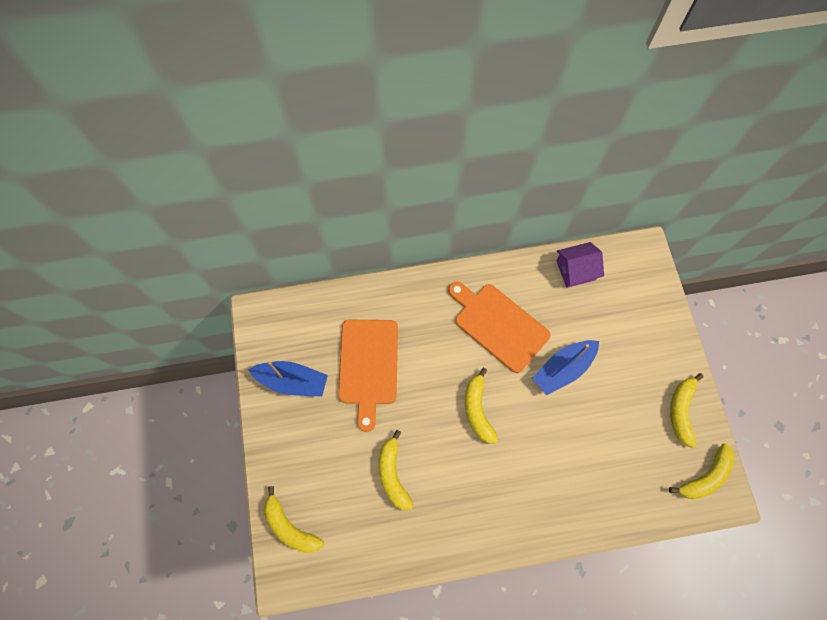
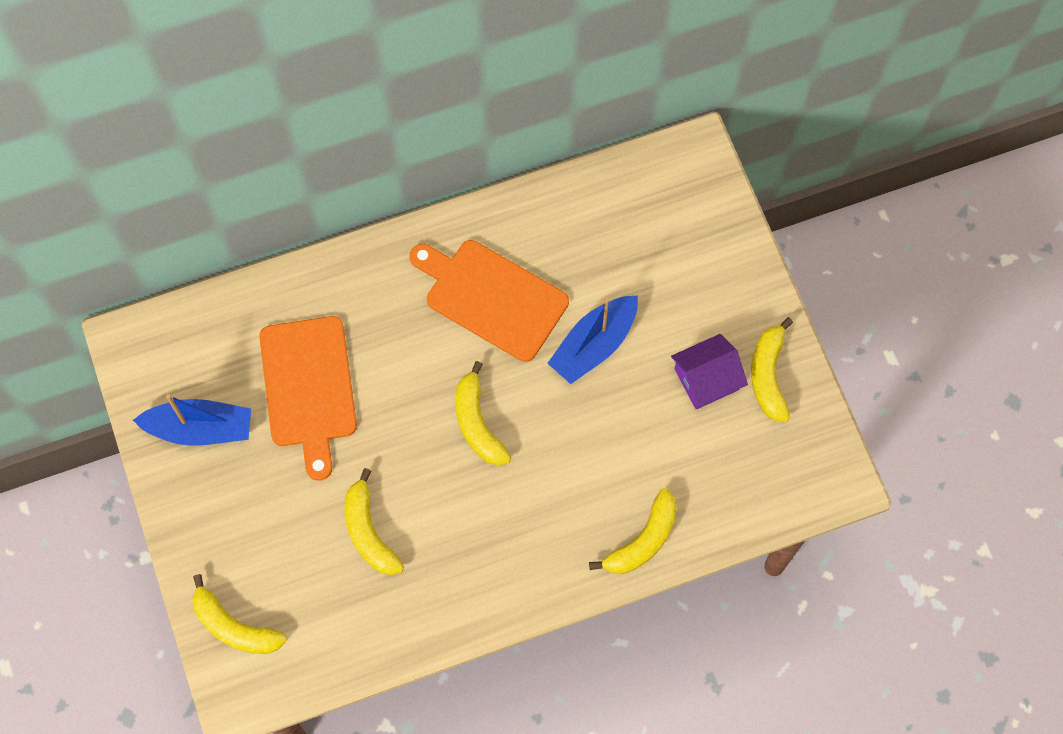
camera: 10 degrees left, 0 degrees up
(575, 270) = (596, 198): purple house -> purple house (706, 379)
(705, 477) = (809, 460): yellow banana -> yellow banana (643, 541)

